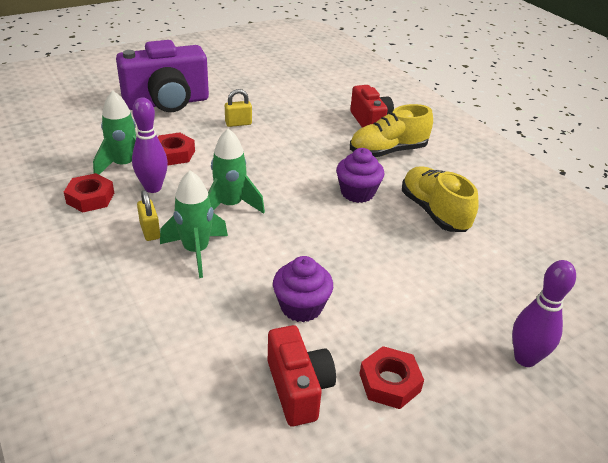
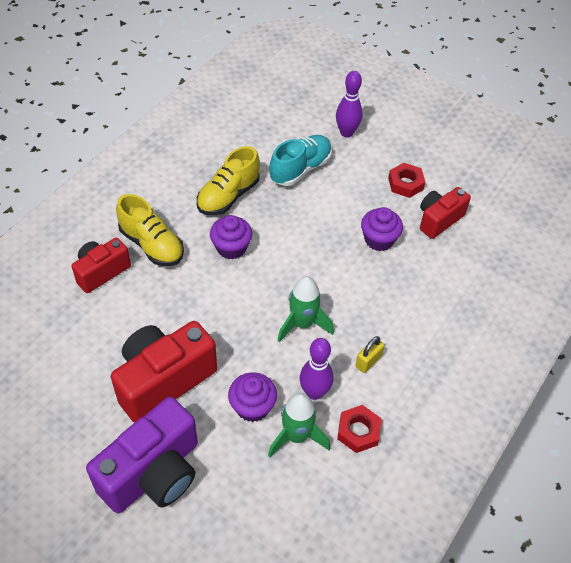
camera: 115 degrees left, 15 degrees up
(167, 103) = (153, 473): purple camera -> purple camera turned 90 degrees clockwise
(174, 154) = (252, 406): red nut -> purple cupcake
(196, 251) = (369, 320): green rocket -> none
(238, 123) = (163, 380): yellow padlock -> red camera
(460, 282) = (300, 169): none -> turquoise shoe

